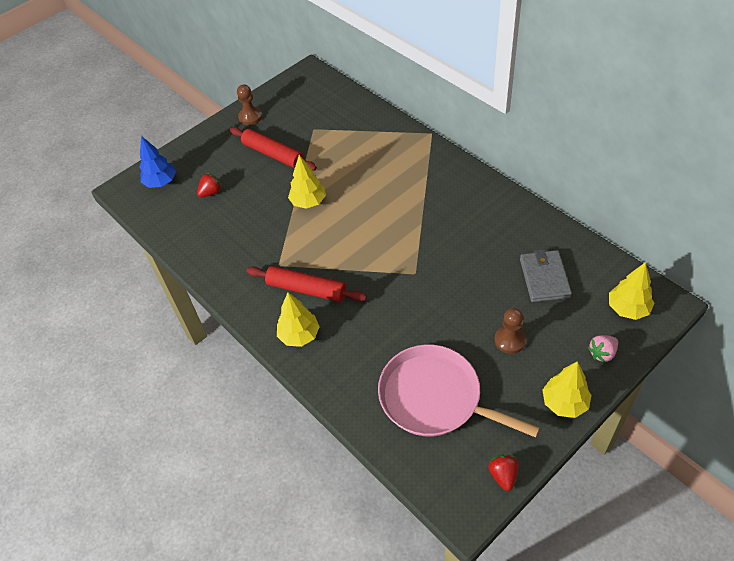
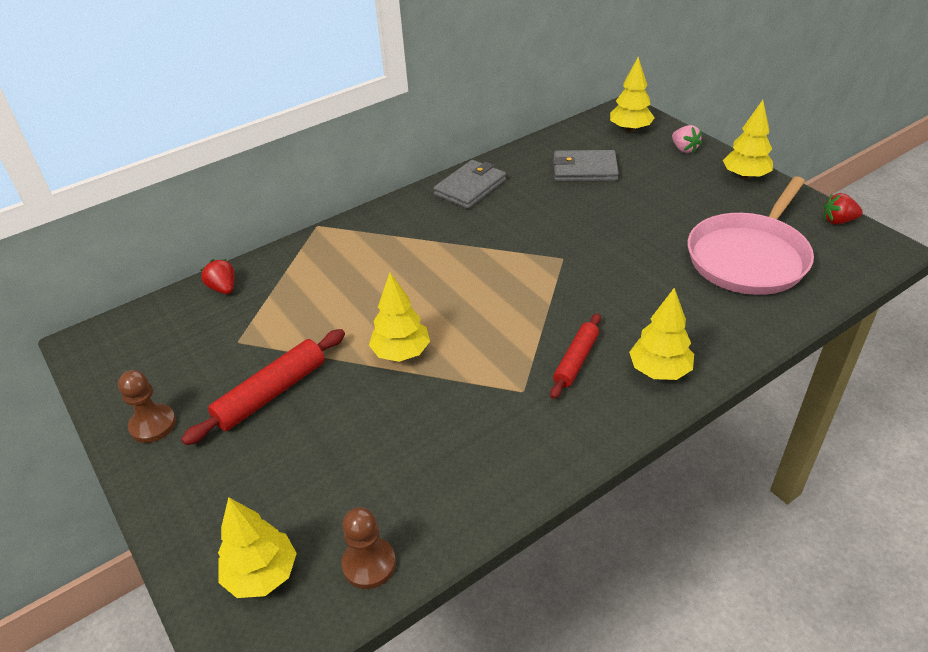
camera: 85 degrees left, 10 degrees down
(161, 182) = (262, 574): blue tree -> yellow tree
(211, 192) = (327, 484): red strawberry -> red strawberry (223, 288)
(306, 289) = (576, 360): red rolling pin -> red rolling pin, size x0.66
(498, 206) = (470, 187): none -> grey wallet
(510, 340) = (668, 200): brown pawn -> brown pawn (369, 564)

